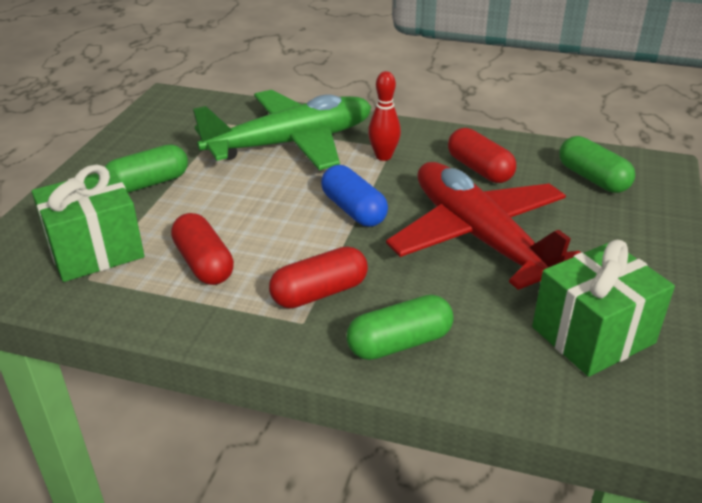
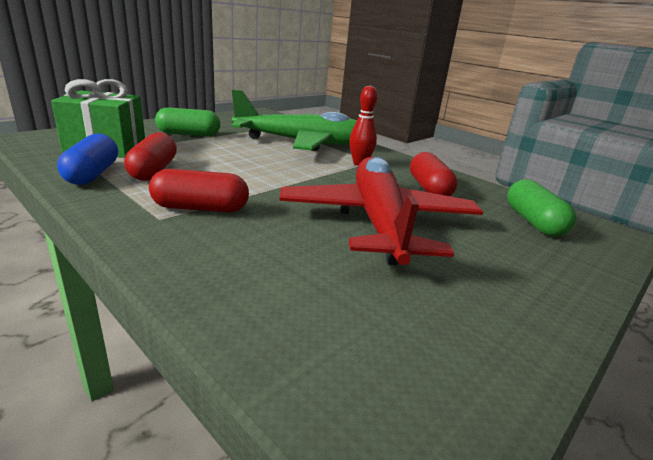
camera: 25 degrees right, 10 degrees down
(353, 210) = (297, 179): blue capsule -> blue capsule (92, 174)
(399, 343) = (209, 258): green capsule -> none
(593, 335) = (410, 329): green gift -> none

